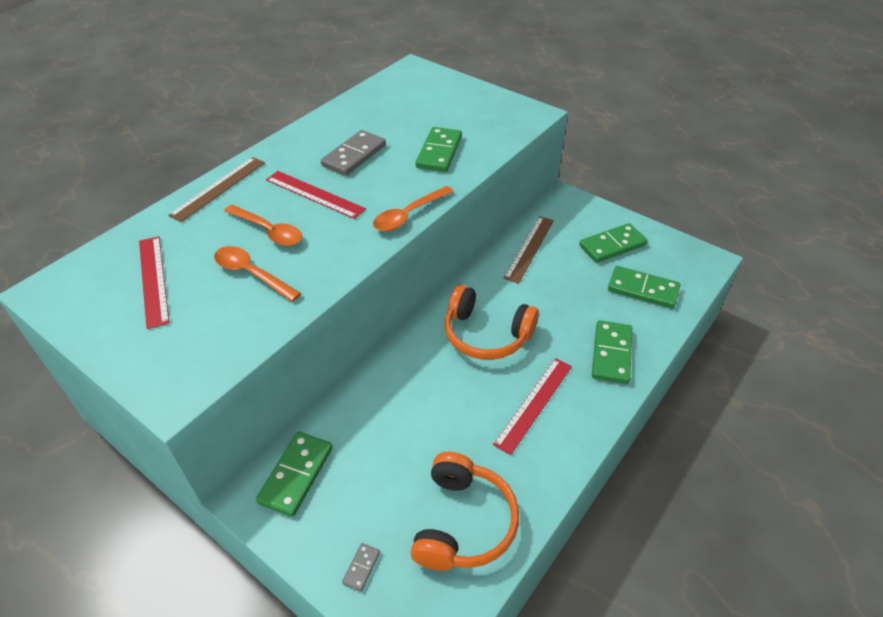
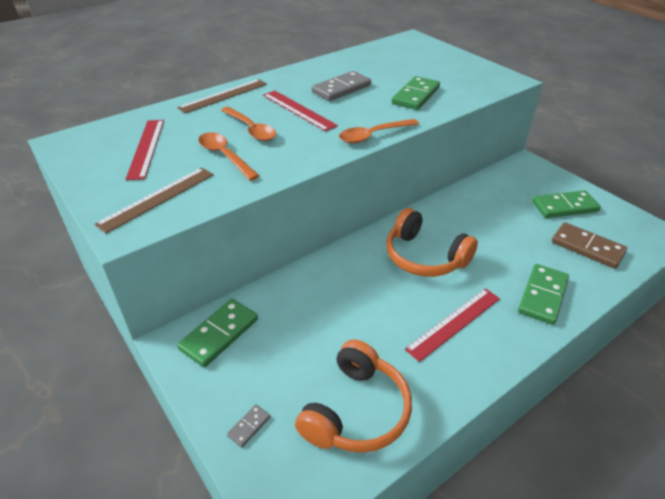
camera: 15 degrees right, 5 degrees down
(529, 248) = (483, 196): brown ruler -> brown ruler (157, 198)
(643, 289) = (587, 247): green domino -> brown domino

